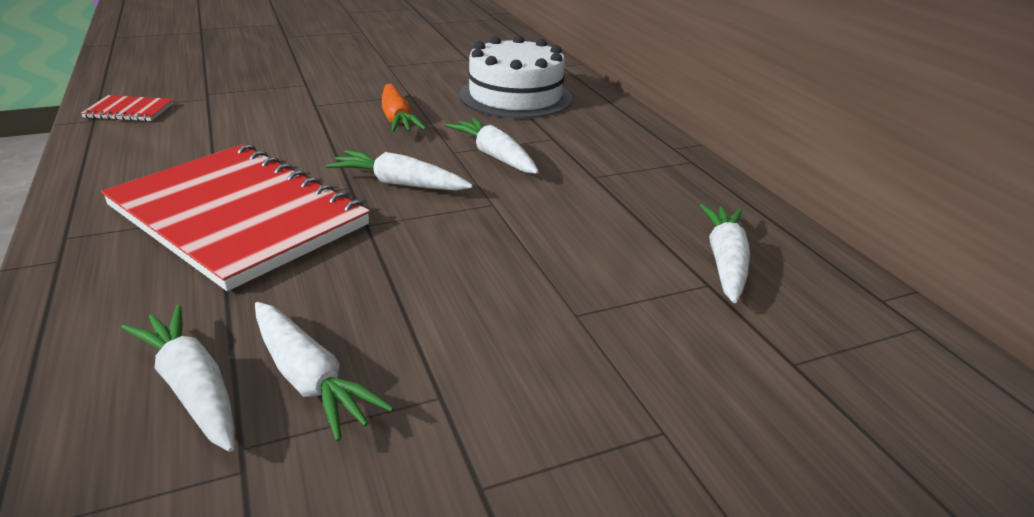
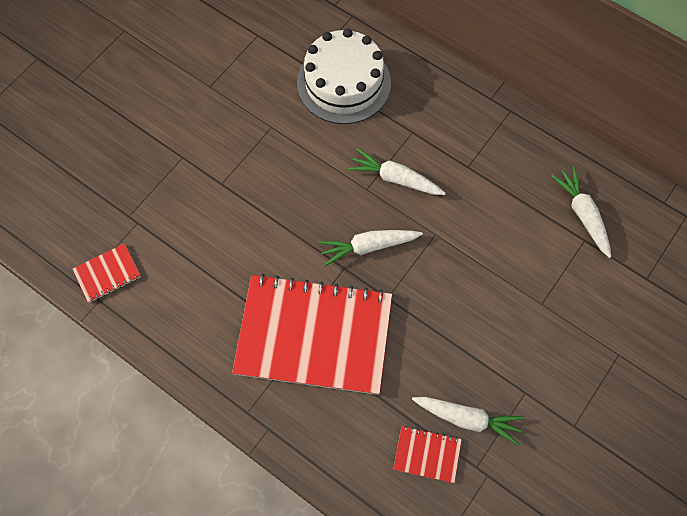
camera: 30 degrees left, 35 degrees up
(192, 388) = (427, 454): white carrot -> red notebook
(397, 119) = (295, 168): orange carrot -> none

